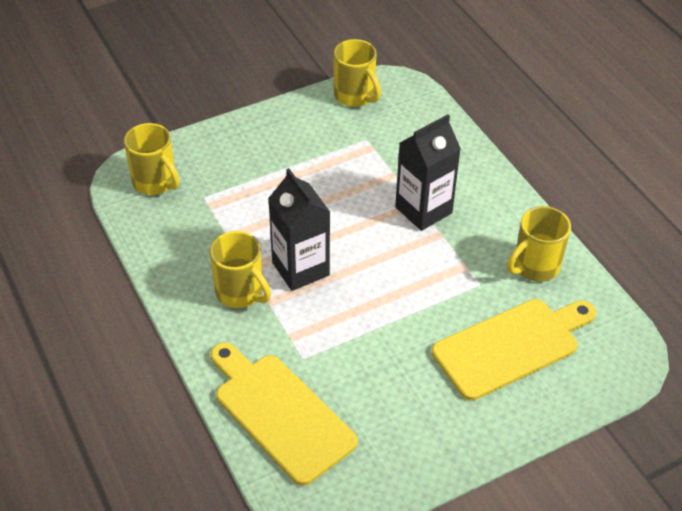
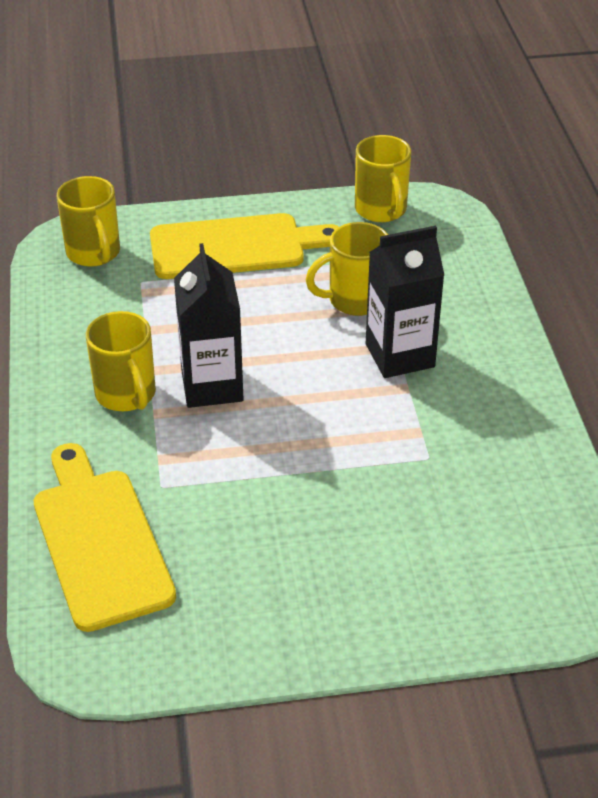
camera: 20 degrees right, 5 degrees down
(511, 346) = (431, 540): yellow cutting board -> yellow cutting board (235, 246)
(534, 267) = (511, 455): yellow mug -> yellow mug (354, 300)

